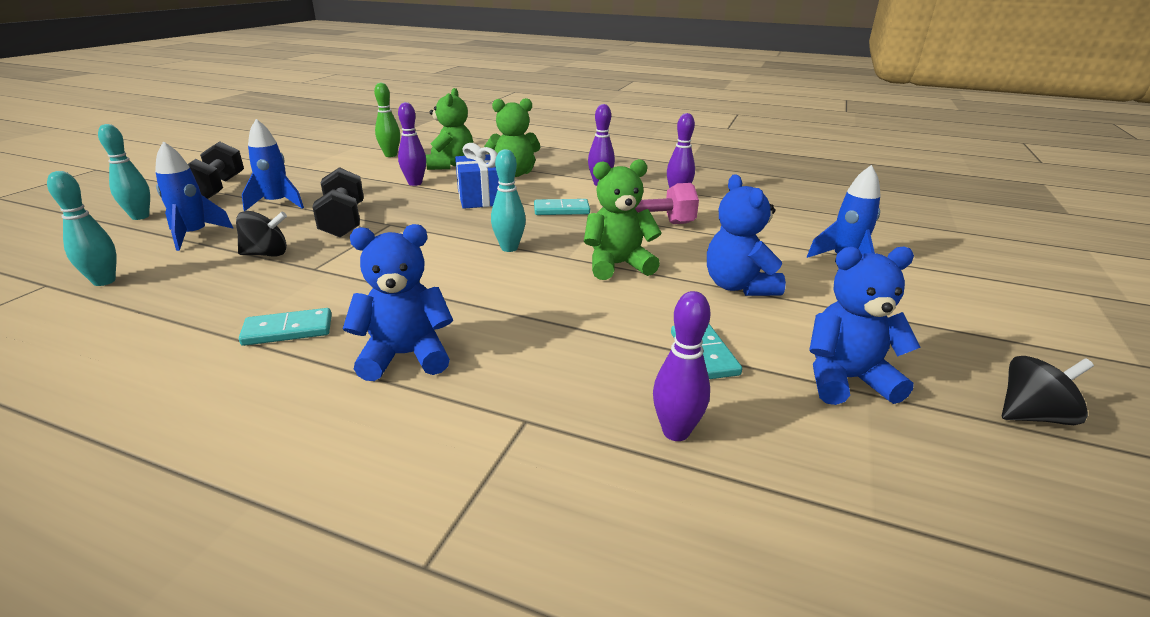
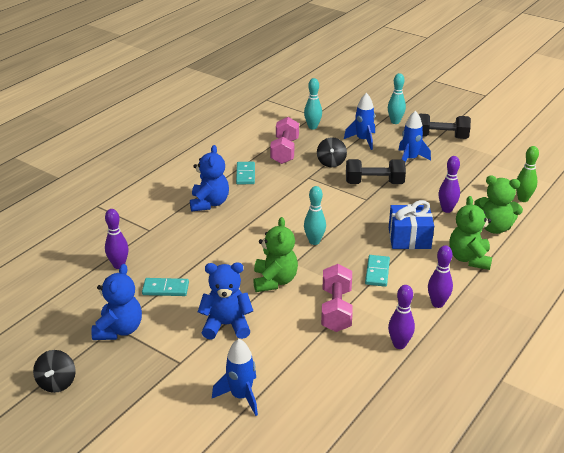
camera: 105 degrees right, 5 degrees up
(199, 299) = (284, 151): none -> pink dumbbell

